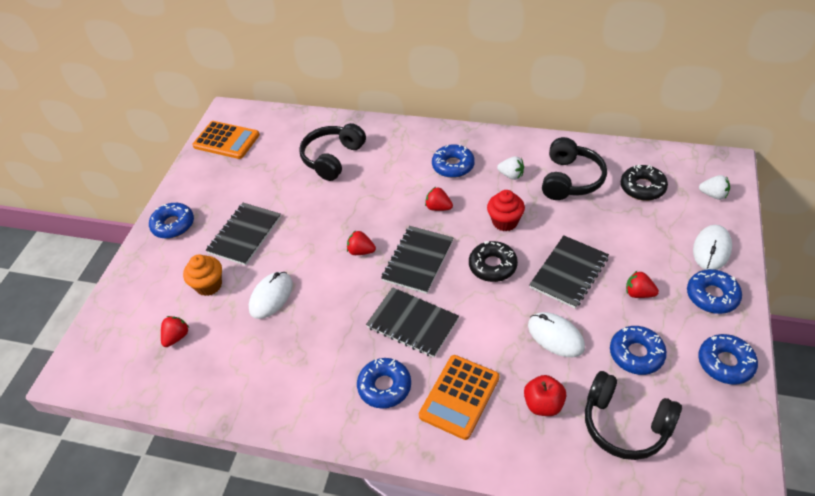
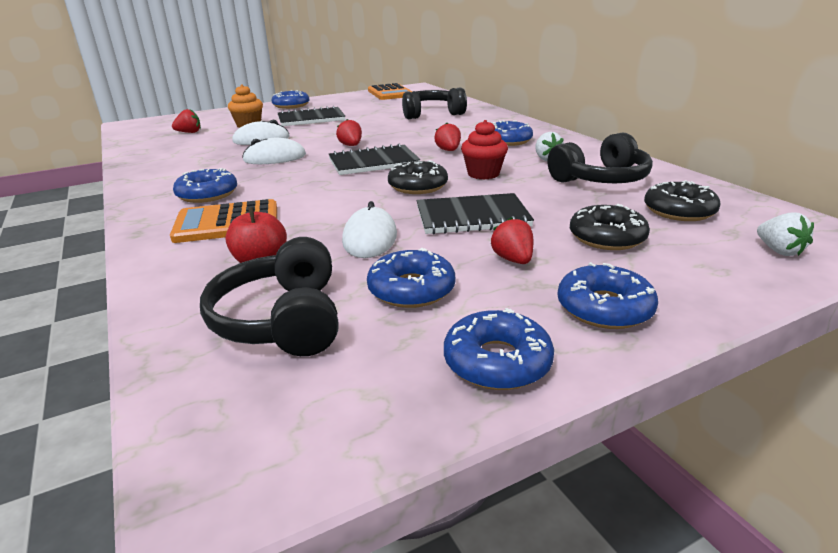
camera: 45 degrees right, 20 degrees down
(412, 323) = (296, 181): black notebook -> none
(646, 239) = (607, 237): none -> black donut
(711, 249) = (685, 280): white mouse -> white mouse (275, 158)

